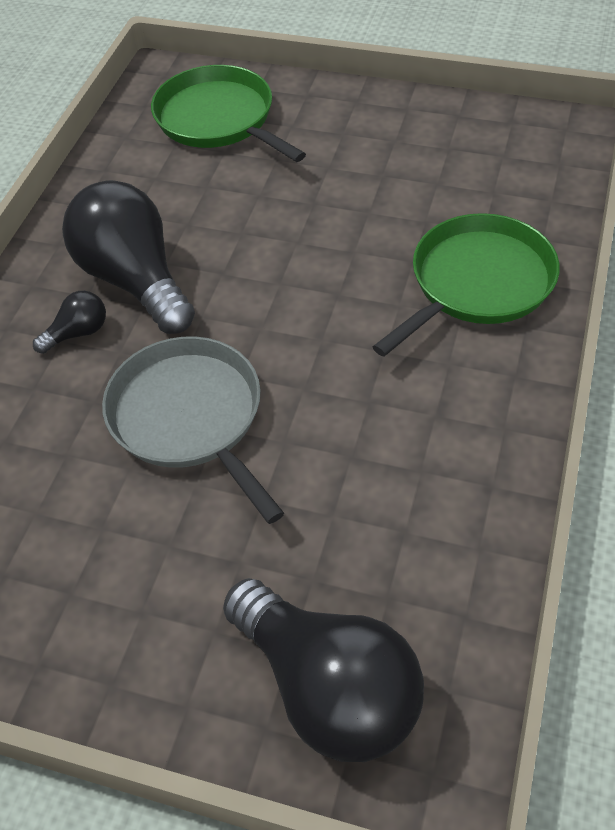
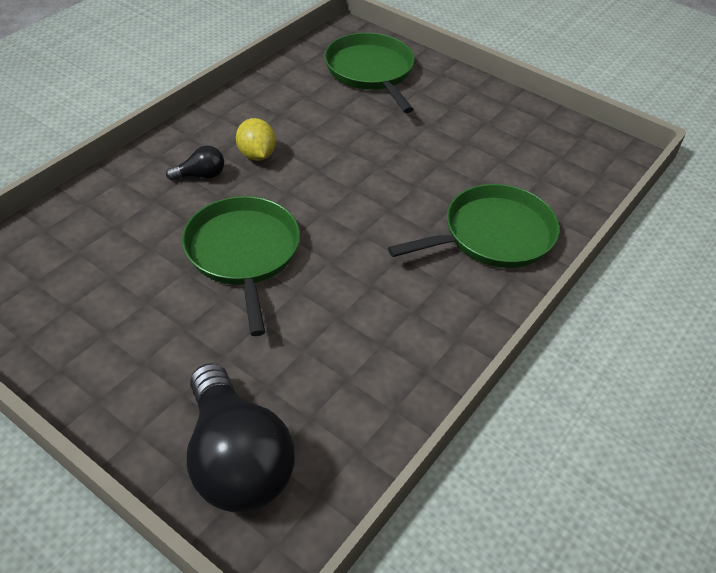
camera: 15 degrees right, 5 degrees down
(135, 280) = (257, 155): black light bulb -> yellow lemon
(190, 417) = (243, 253): grey pan -> green pan

